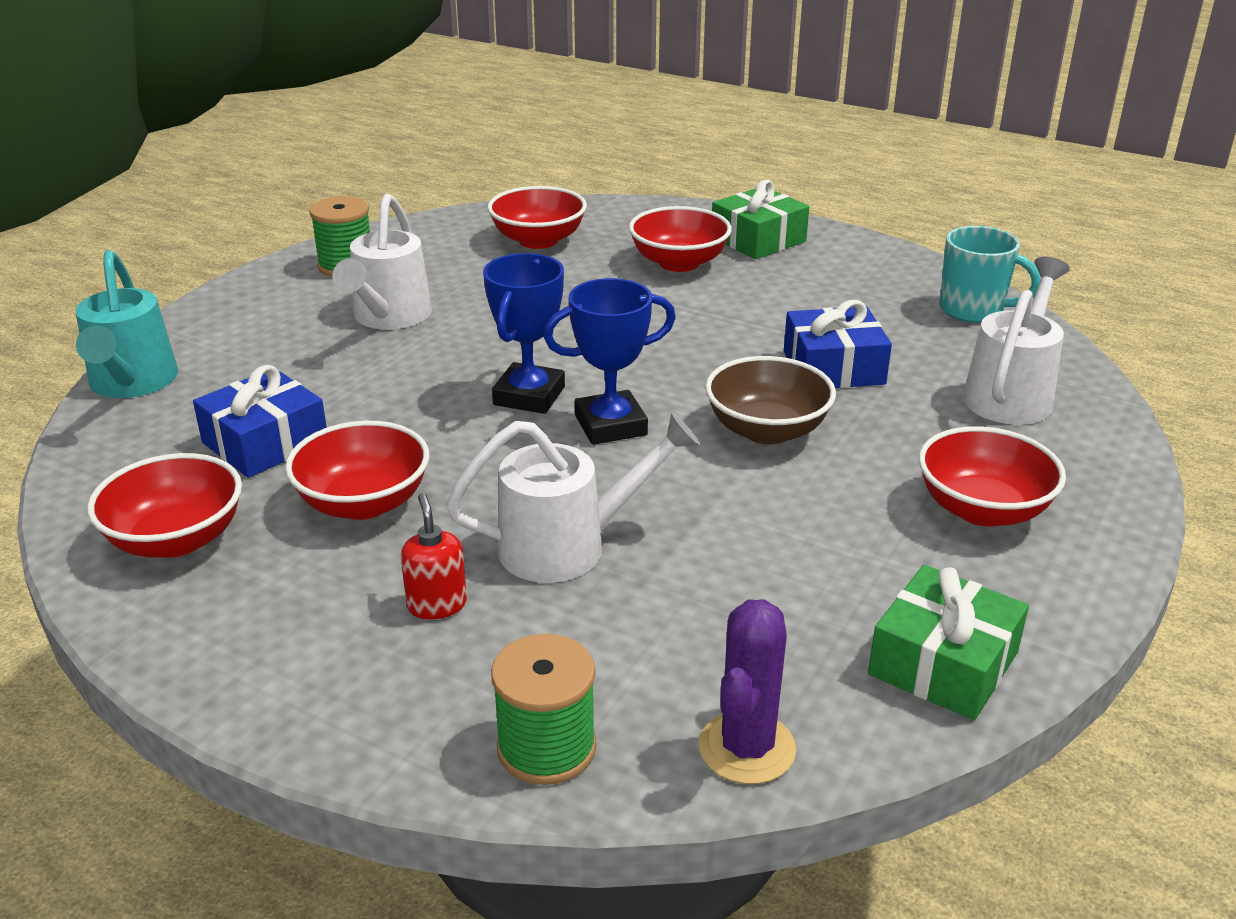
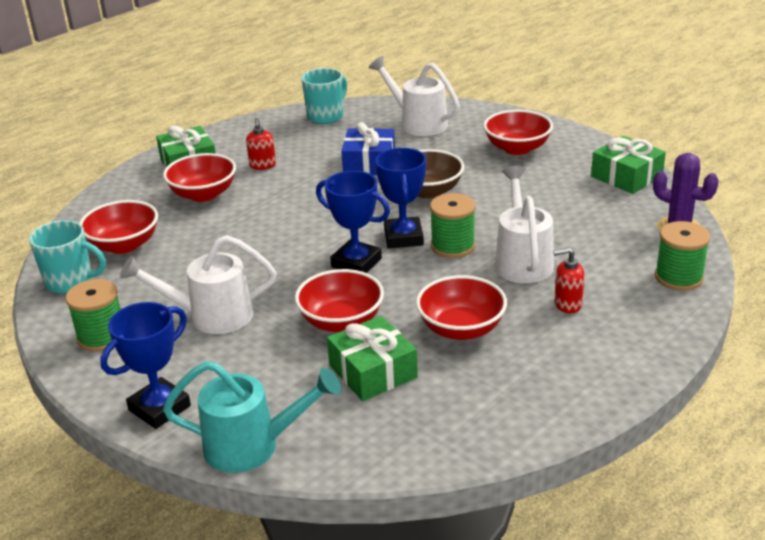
camera: 75 degrees left, 0 degrees up
(176, 539) = (483, 405): red bowl -> red bowl (341, 321)
(211, 320) = (159, 408): none -> blue trophy
(265, 442) = (373, 371): blue gift -> green gift
(388, 317) = (211, 316): white watering can -> white watering can turned 150 degrees clockwise
(454, 229) = (71, 282): none -> turquoise mug
(597, 472) = (453, 246): none -> green spool
(779, 288) = (262, 165): none -> red soap dispenser

